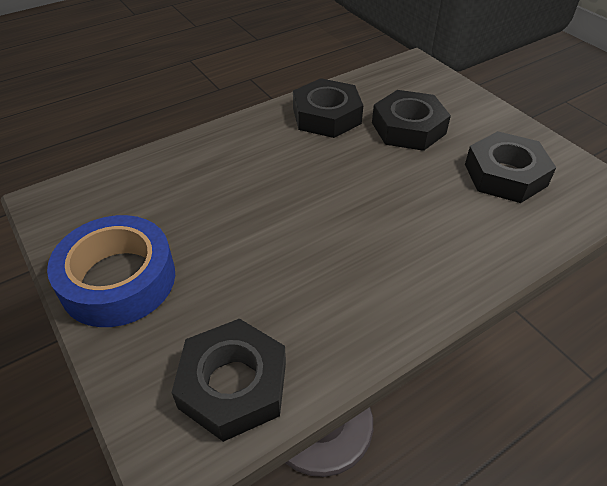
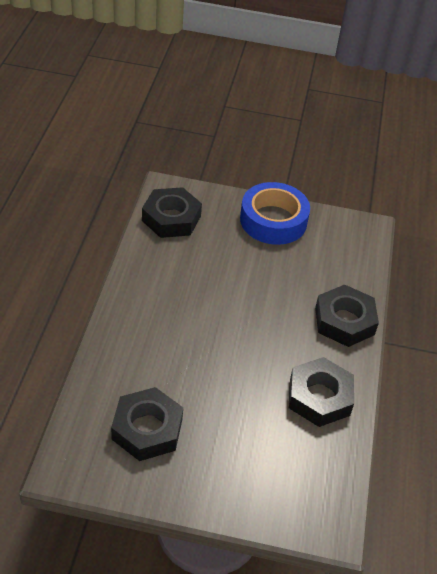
camera: 130 degrees right, 0 degrees up
(408, 128) = (252, 429): black nut -> black nut (344, 321)

